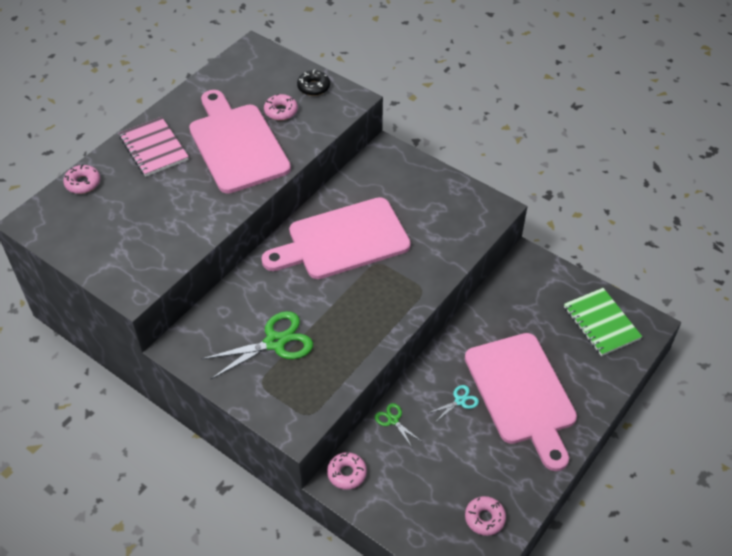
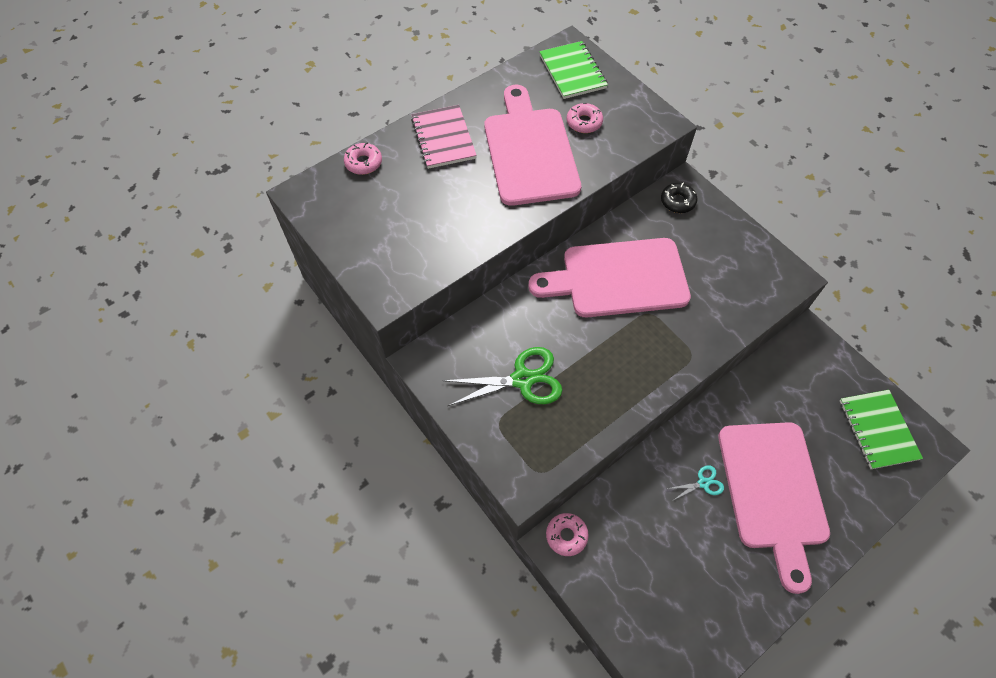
camera: 15 degrees right, 10 degrees up
(261, 70) = (572, 72): none -> green notebook
(313, 87) = (624, 101): black donut -> black donut (677, 201)
(393, 420) = (627, 487): green scissors -> none
(484, 518) = (703, 628): pink donut -> none

